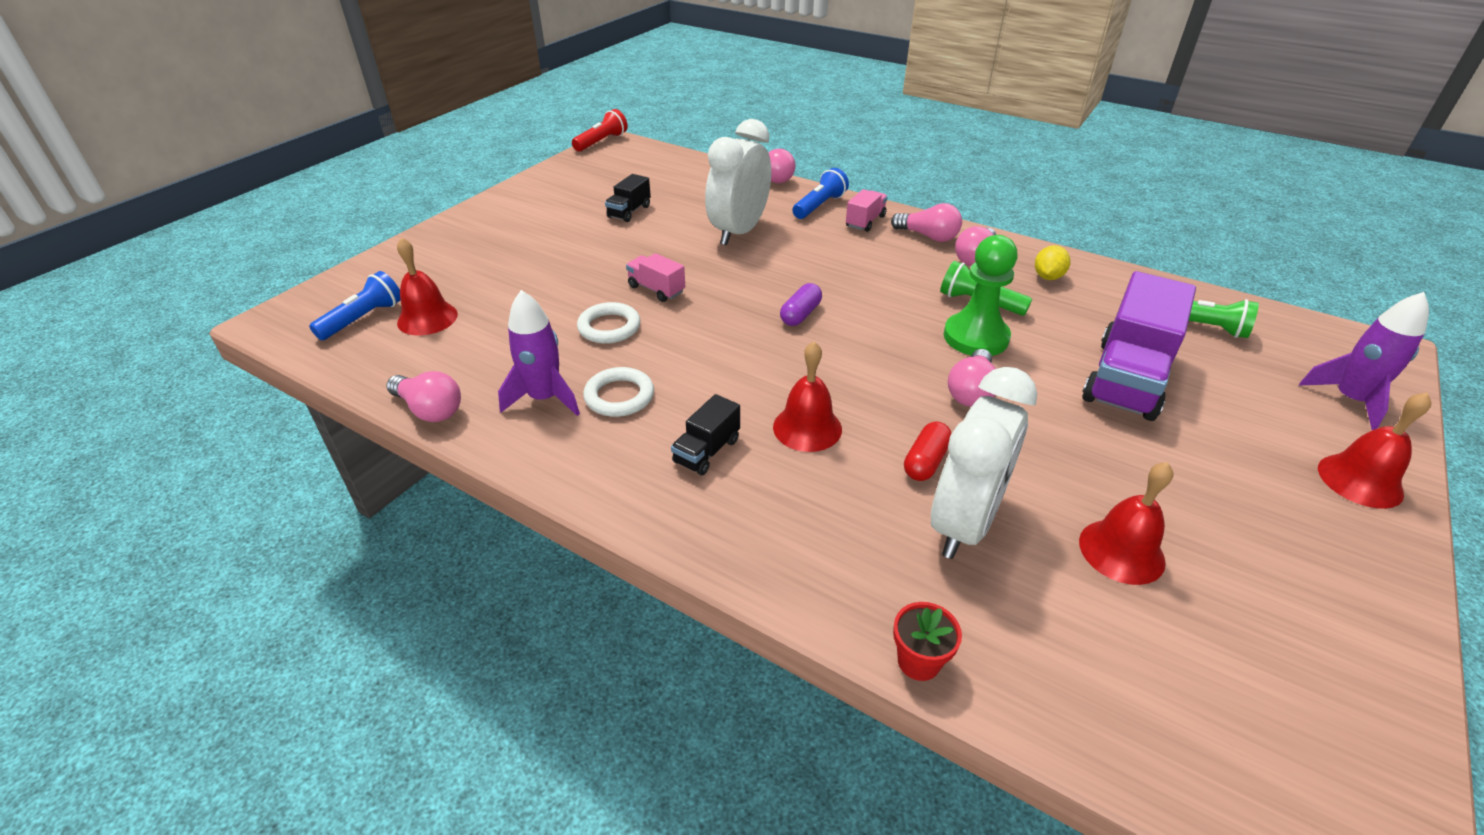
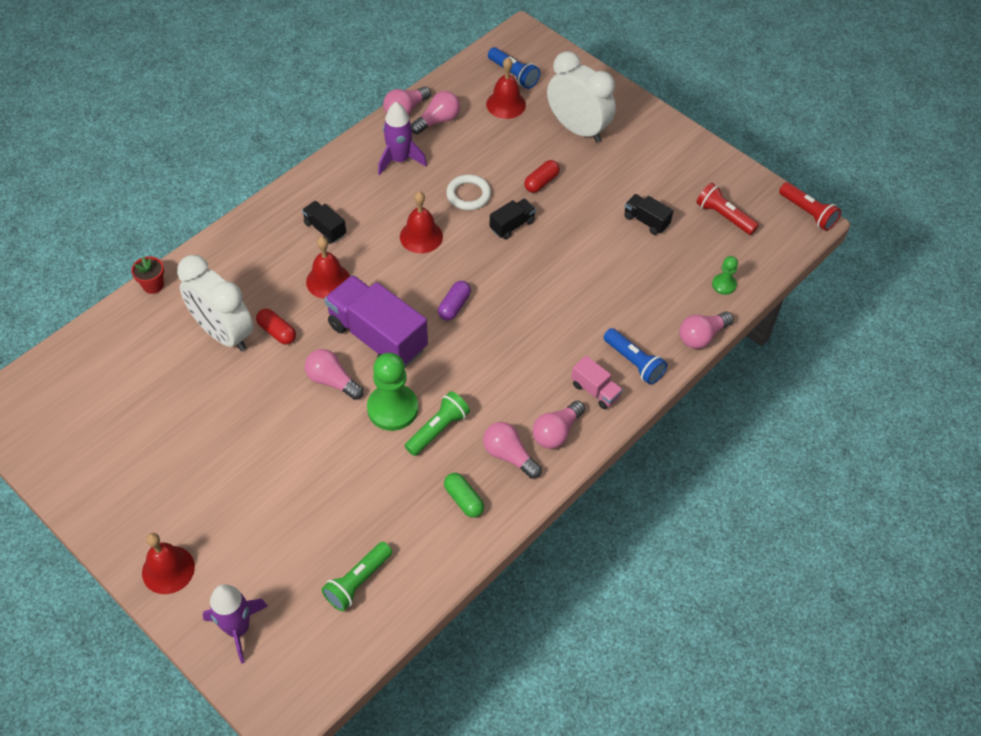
camera: 100 degrees right, 15 degrees up
(458, 373) = (438, 121): none -> pink light bulb
(578, 277) = (541, 182): none -> red capsule
(614, 176) = (723, 216): none -> red flashlight
(619, 396) = (390, 194): white ring -> none
(656, 289) = (512, 225): pink truck -> black truck
(703, 172) = (724, 285): none -> green pawn
(739, 232) = (593, 291): white clock -> white clock (578, 129)
(800, 314) = (454, 306): purple capsule -> purple capsule turned 75 degrees clockwise
(1047, 277) = (463, 500): yellow lemon -> green capsule
(1121, 551) = (174, 400): red bell -> red bell (421, 236)
(1126, 379) = (313, 485): purple truck -> purple truck (377, 337)

